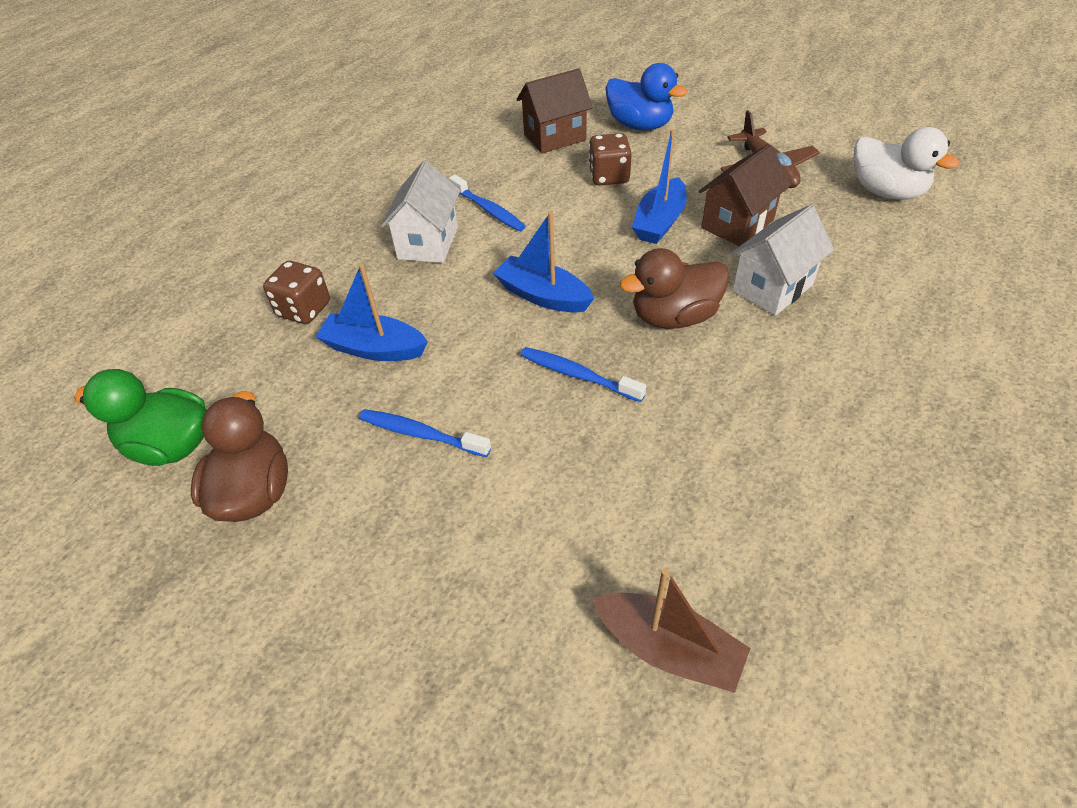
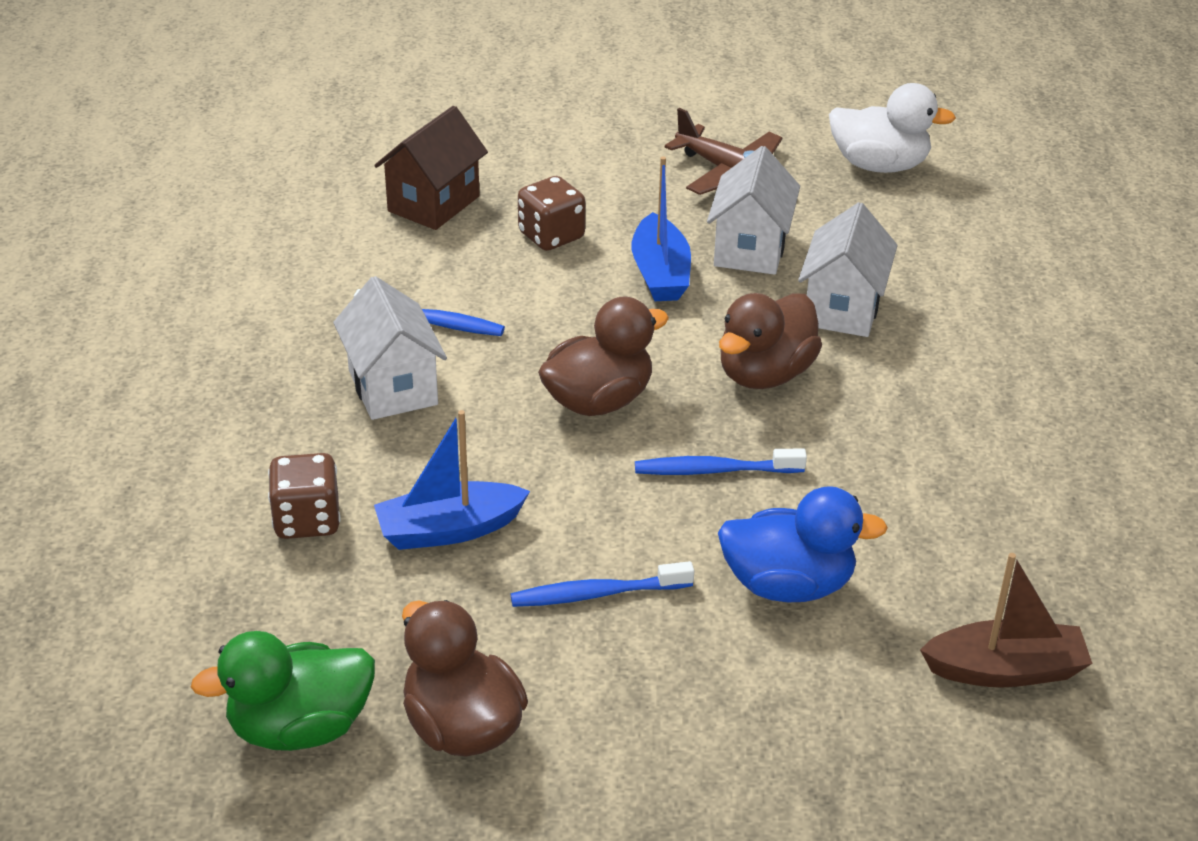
camera: 35 degrees left, 10 degrees down
(543, 296) = (598, 401): blue boat -> brown duck
(640, 125) = (532, 158): blue duck -> blue duck (788, 585)
(737, 224) = (750, 249): brown house -> white house

